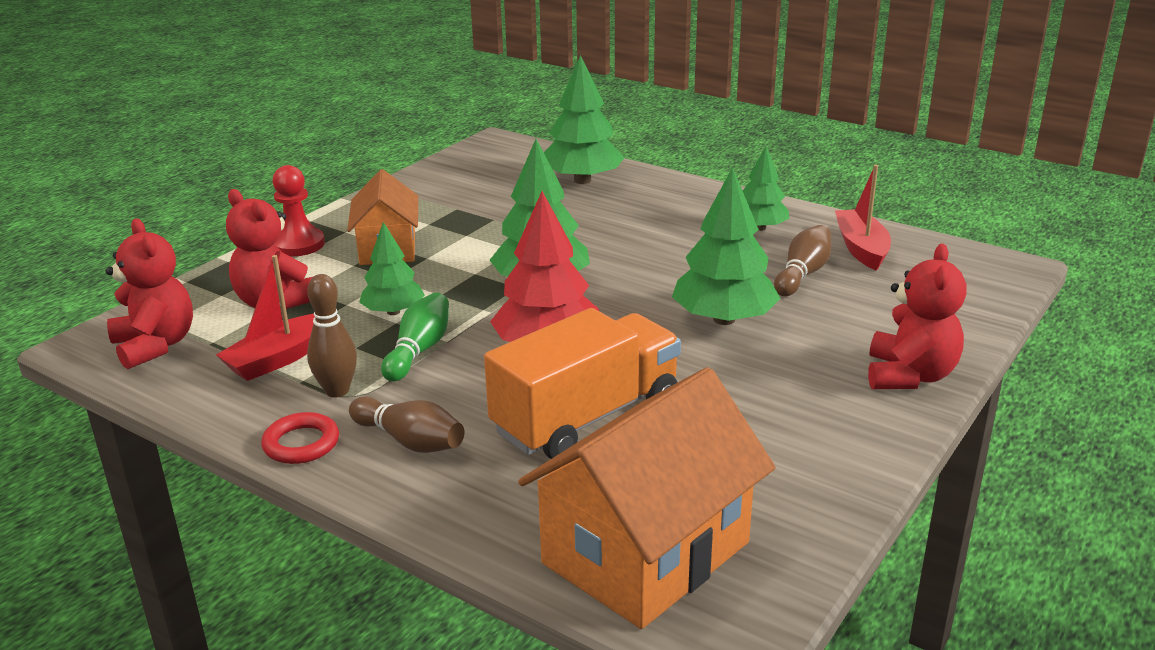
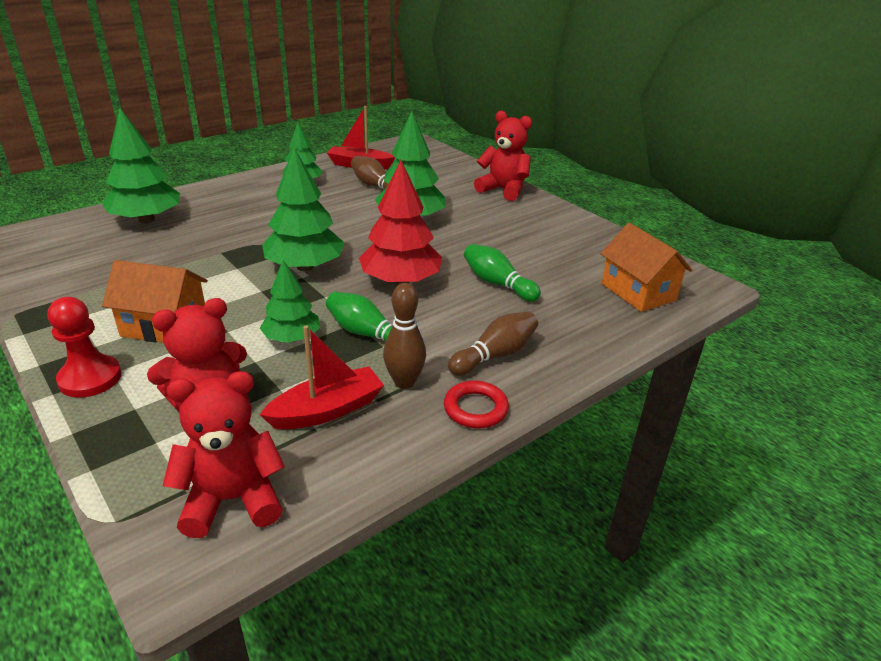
camera: 75 degrees left, 5 degrees up
(279, 358) = (327, 410): red boat -> red boat turned 90 degrees counterclockwise
(586, 417) = (497, 283): orange truck -> green bowling pin
(646, 553) = (638, 292): orange house -> orange house, size x0.61

